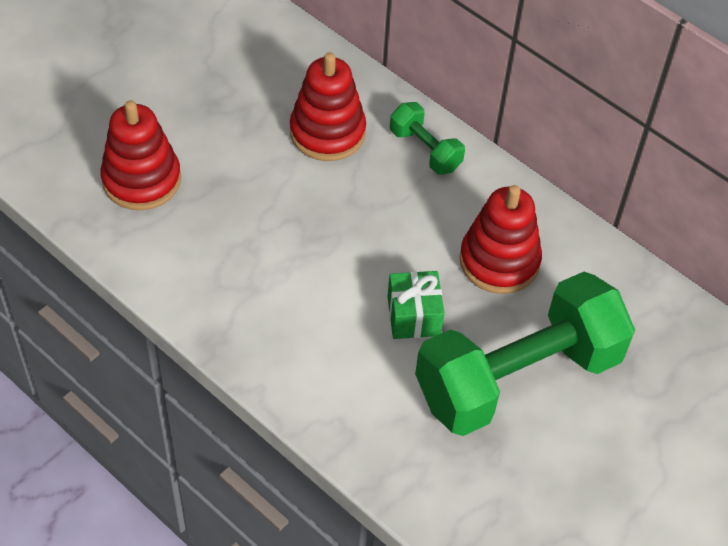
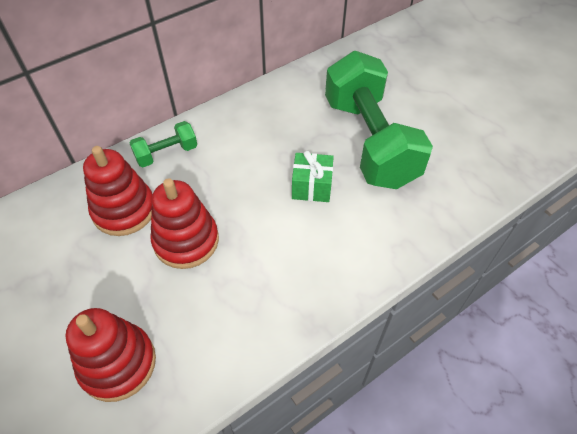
camera: 75 degrees left, 0 degrees up
(499, 261) = (276, 133): red stacking toy -> red stacking toy (186, 241)

